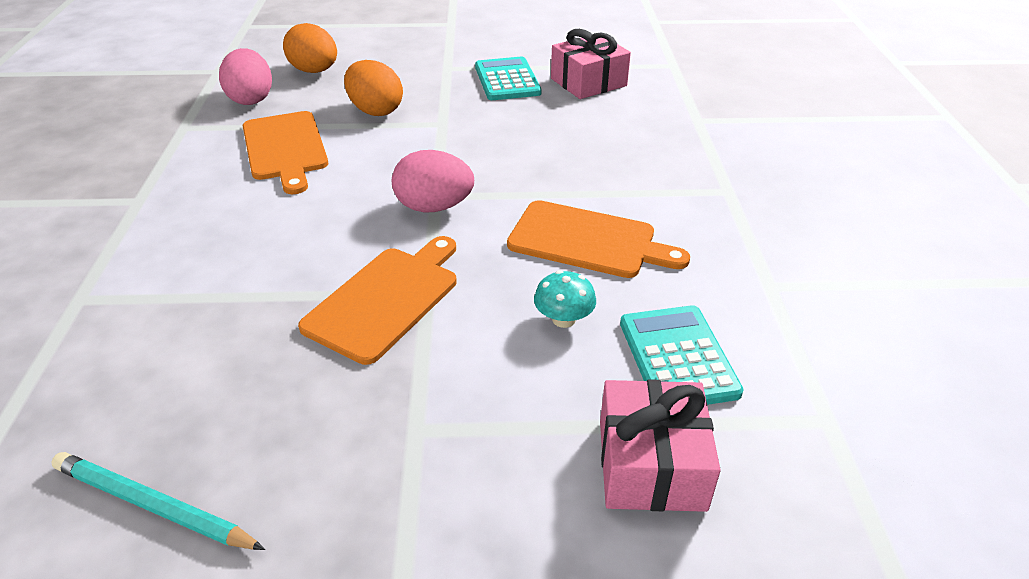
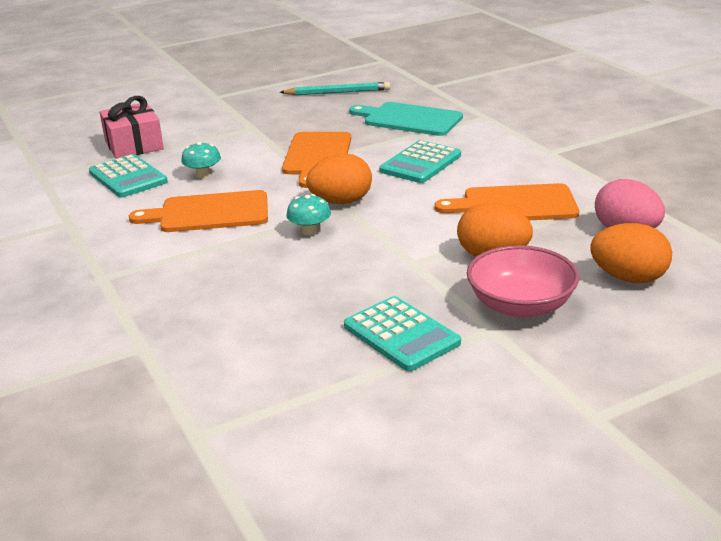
camera: 155 degrees right, 10 degrees down
(172, 339) = (409, 119): none -> turquoise cutting board
(285, 148) = (514, 205): orange cutting board -> orange cutting board turned 45 degrees counterclockwise
(286, 235) = (420, 163): none -> turquoise calculator
(409, 75) = (520, 305): none -> pink bowl
(434, 207) = (341, 202): pink egg -> orange egg
(498, 180) = (310, 231): none -> turquoise mushroom
(588, 82) = (299, 363): pink gift -> none

